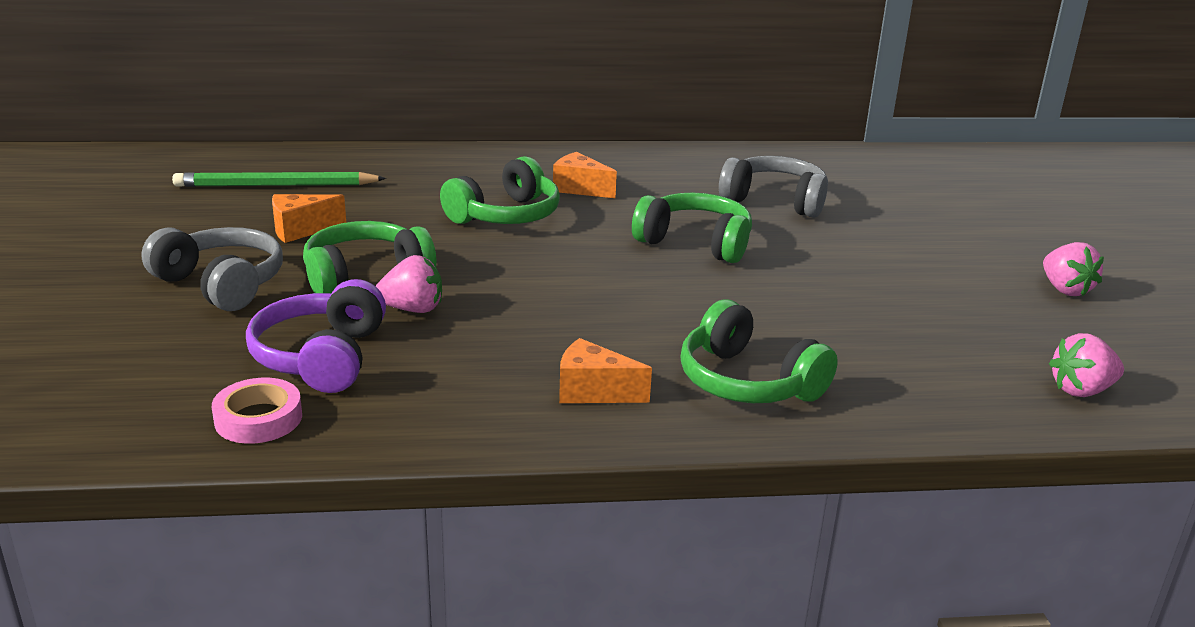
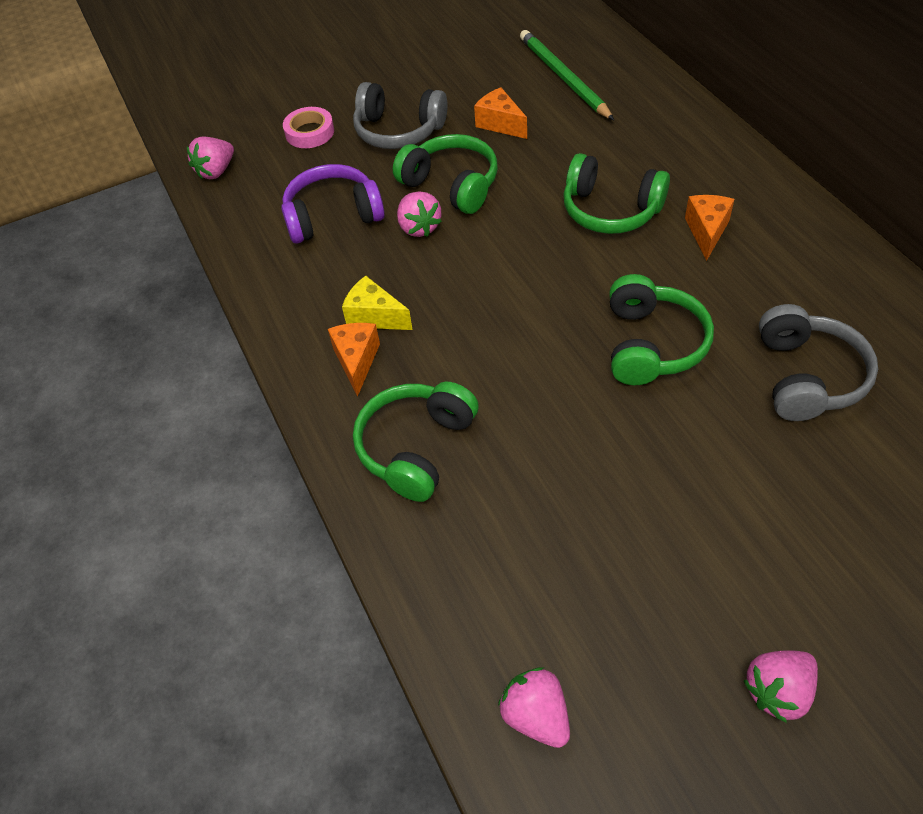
camera: 75 degrees right, 25 degrees up
(92, 430) = (216, 171): none -> pink strawberry
(221, 284) = (398, 131): grey headphones -> grey headphones turned 90 degrees clockwise
(258, 418) = (253, 224): pink tape -> pink tape (309, 132)
(531, 366) = (375, 317): none -> yellow cheese

